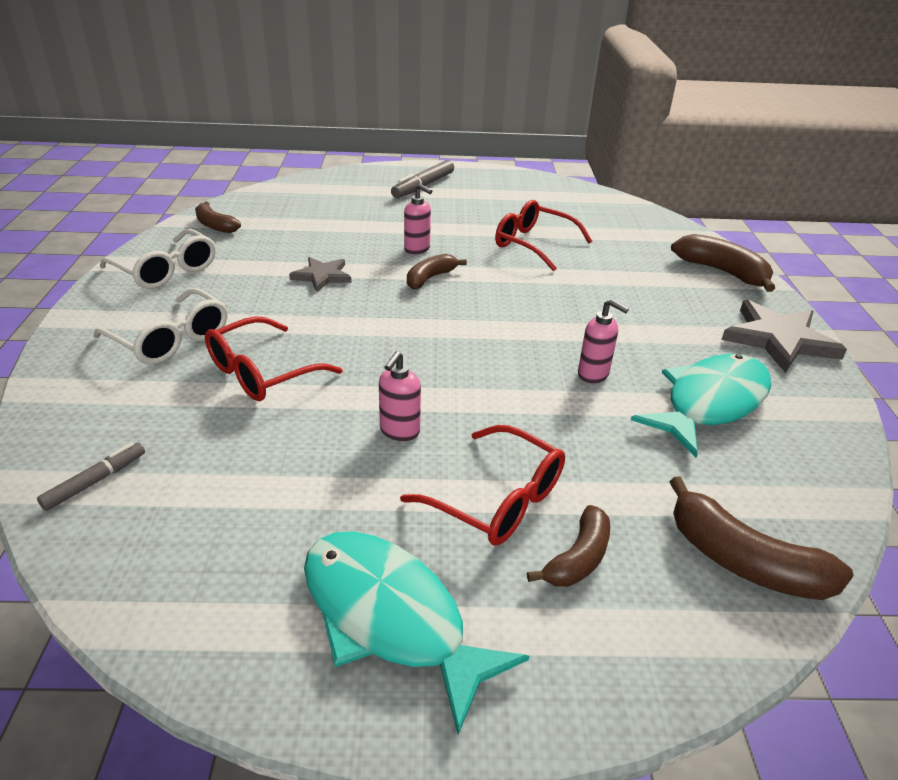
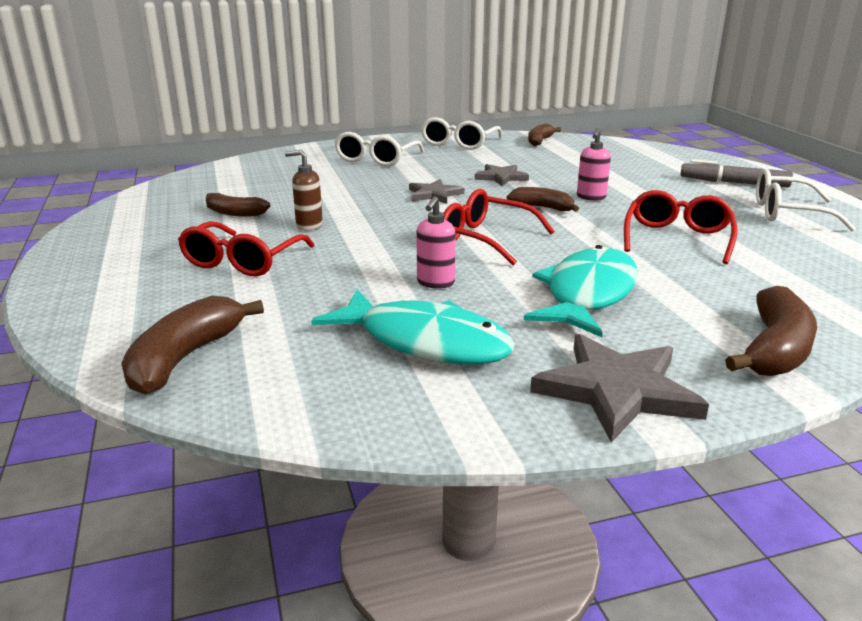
camera: 75 degrees right, 10 degrees down
(95, 481) = (233, 171): grey marker -> none
(262, 372) = (355, 183): red glasses -> red glasses (486, 239)
(348, 326) = (434, 194): none -> grey star
(390, 618) = (130, 245): turquoise fish -> turquoise fish (587, 294)
(399, 431) = (309, 225): pink soap dispenser -> brown soap dispenser
(501, 192) = (788, 213): none -> white glasses
(578, 558) = (183, 292): brown banana -> brown banana (234, 213)

